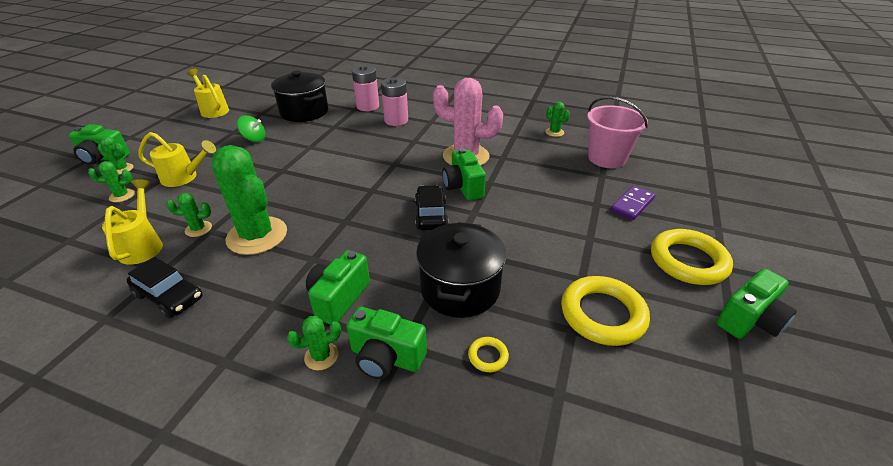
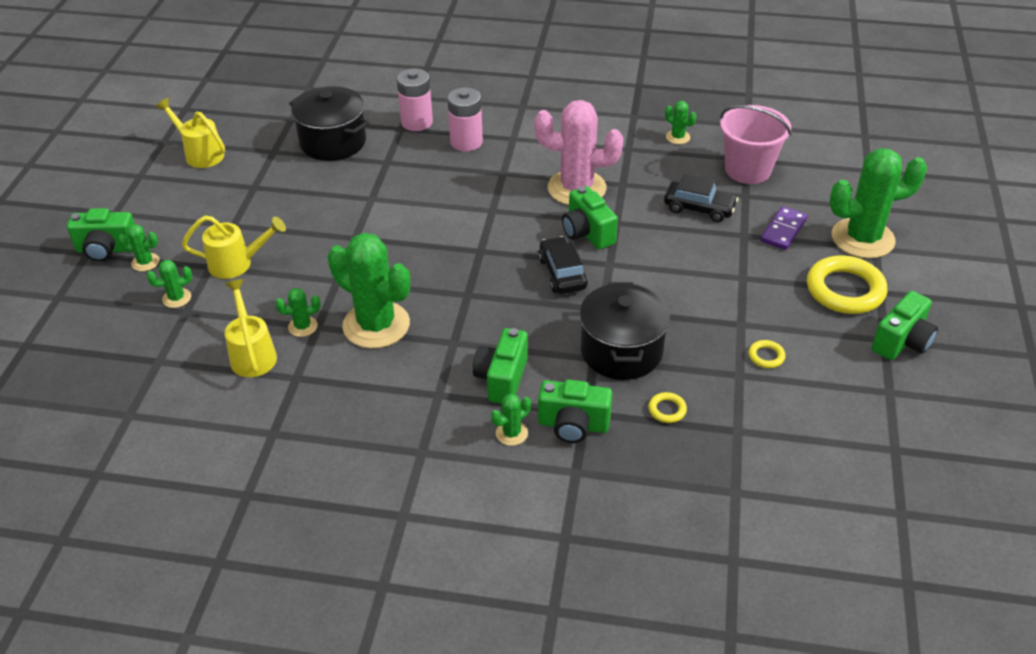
camera: 10 degrees left, 5 degrees up
(169, 296) = (324, 403): black car -> black car (699, 208)
(254, 139) = (290, 195): green spinning top -> none
(602, 314) = (766, 356): yellow ring -> yellow ring, size x0.44
(705, 219) = (862, 238): none -> green cactus

